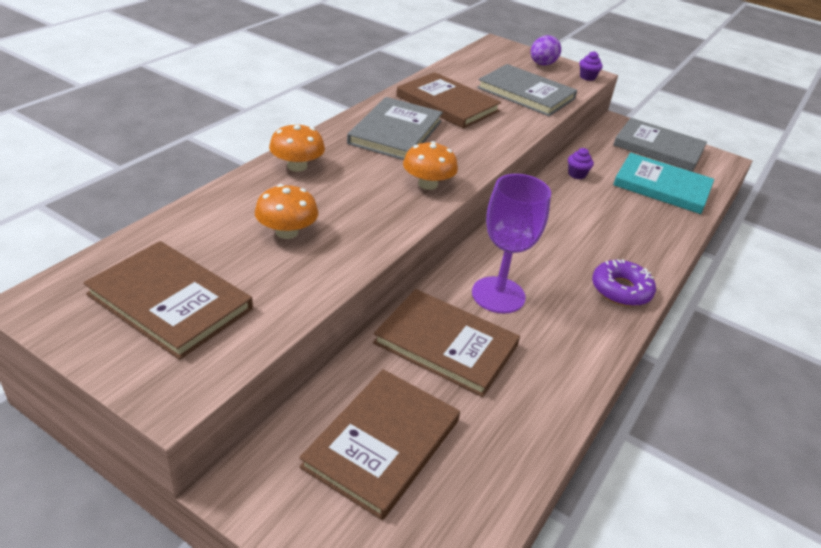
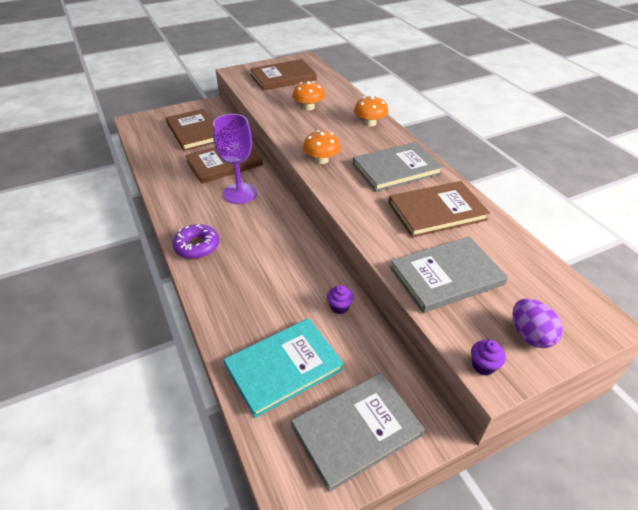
camera: 125 degrees right, 5 degrees up
(395, 132) = (396, 169): grey book -> grey book turned 75 degrees counterclockwise

